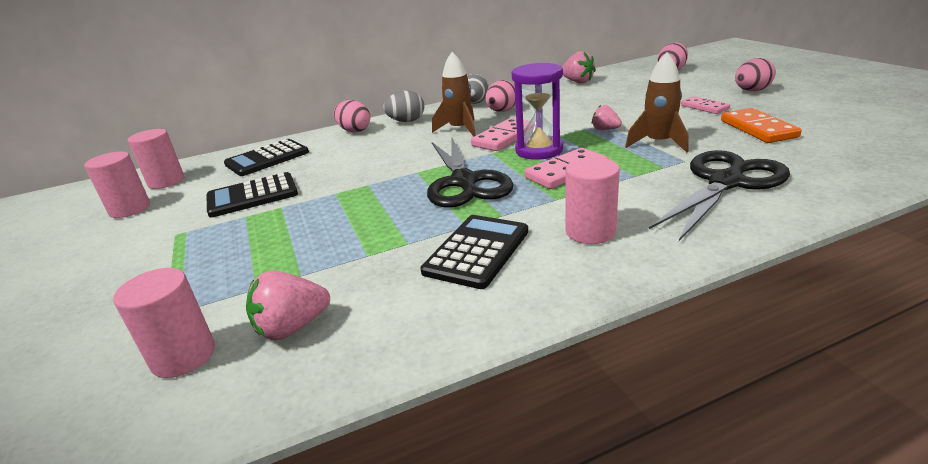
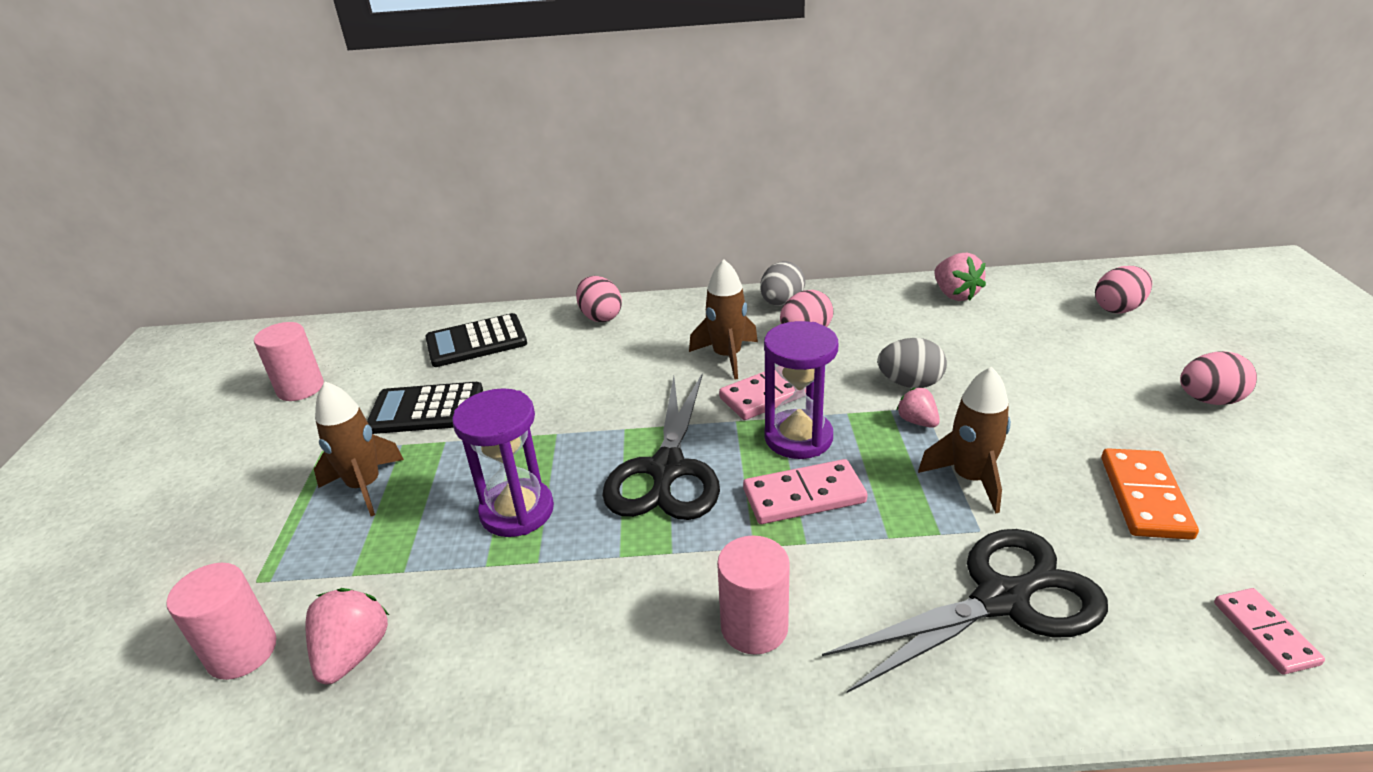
camera: 20 degrees right, 5 degrees up
(166, 181) = (356, 349): pink cylinder -> none
(230, 242) = (365, 486): none -> brown rocket
(292, 327) = (353, 653): pink strawberry -> pink strawberry turned 105 degrees clockwise
(369, 224) = (517, 511): none -> purple hourglass
(406, 121) = (672, 316): grey egg -> grey egg (910, 383)
(477, 251) = (602, 608): black calculator -> none
(704, 107) = (1101, 417): pink domino -> pink domino (1264, 633)

